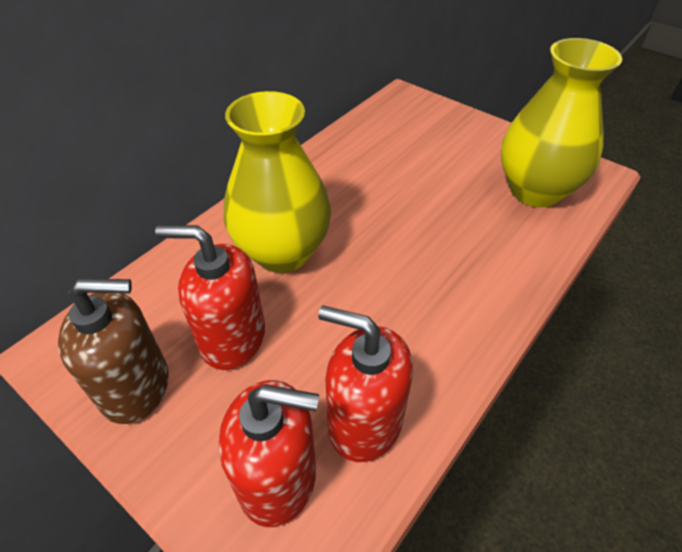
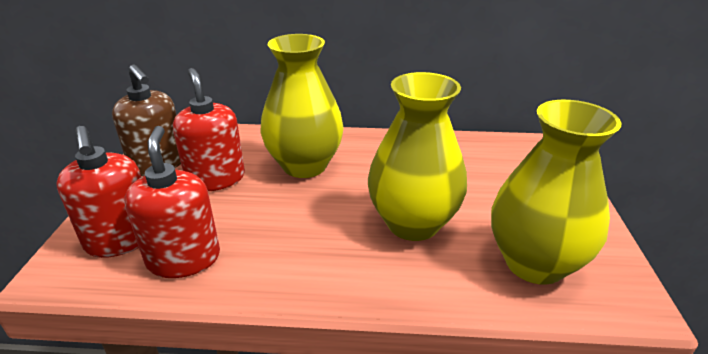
camera: 55 degrees right, 15 degrees down
(441, 226) = (413, 223): none -> yellow vase

